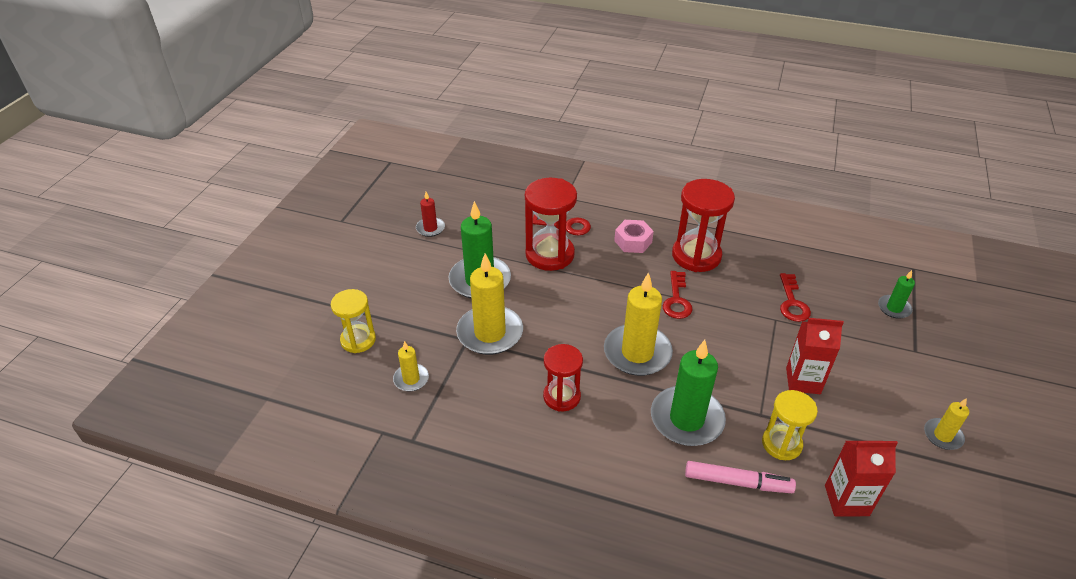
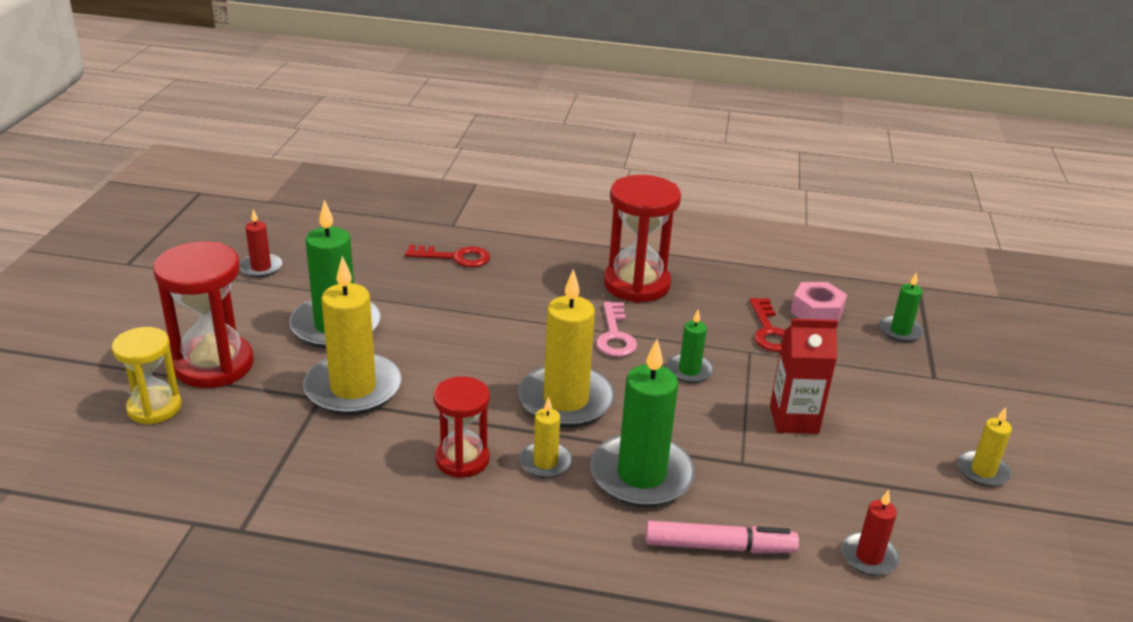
camera: 10 degrees left, 10 degrees down
(411, 379) = (237, 452): yellow candle -> yellow candle (545, 462)
(550, 254) = (434, 291): red hourglass -> red hourglass (214, 365)
(633, 241) = (549, 272): pink nut -> pink nut (816, 312)
(677, 300) = (615, 335): red key -> pink key
(729, 333) = (689, 370): none -> green candle
(781, 444) = (774, 496): yellow hourglass -> none
(846, 500) = (869, 557): red carton -> red candle

